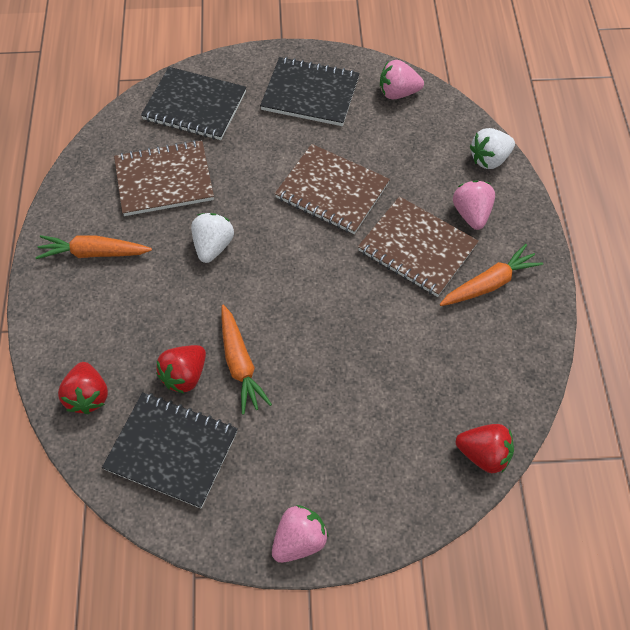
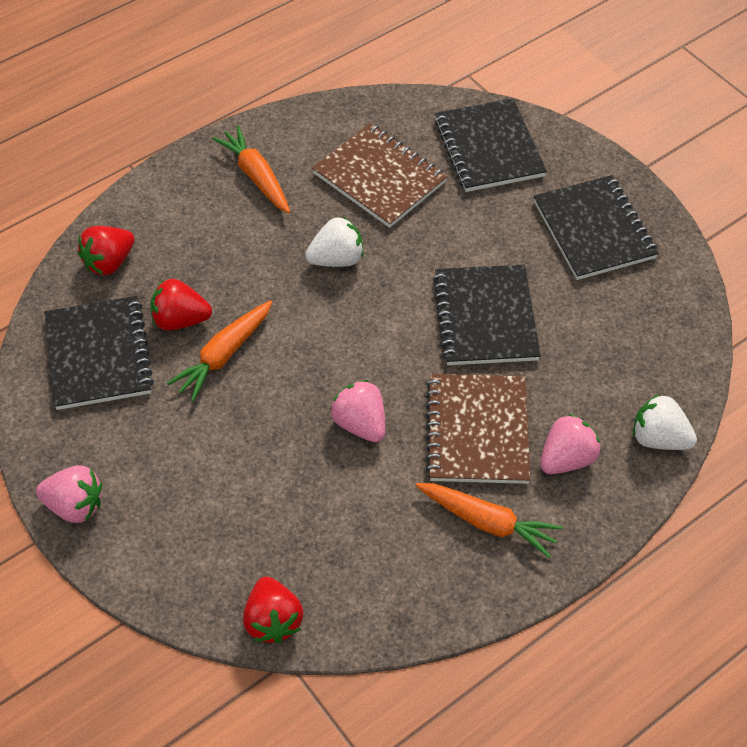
camera: 55 degrees right, 5 degrees down
(332, 191) = (485, 317): brown notebook -> black notebook
(398, 93) = (670, 304): pink strawberry -> pink strawberry (360, 423)

